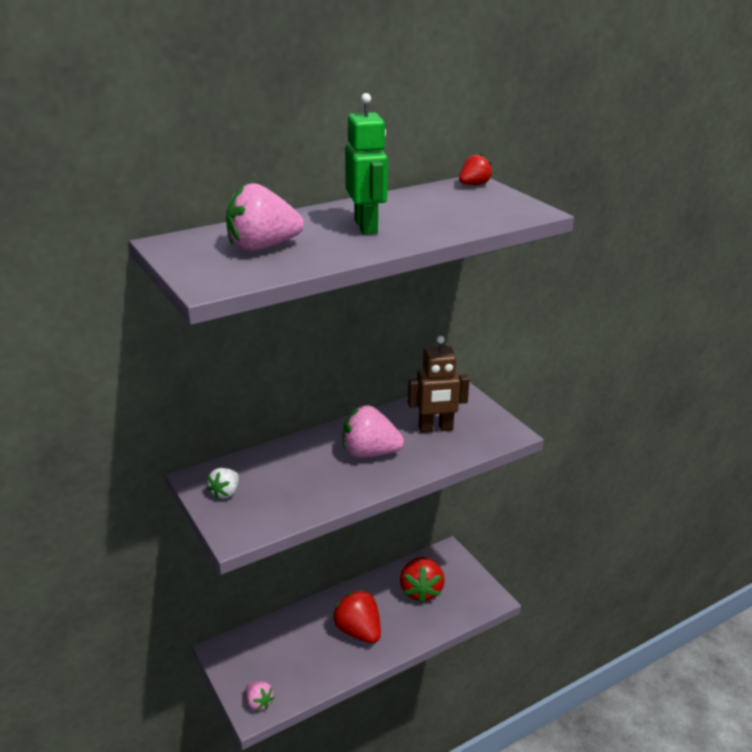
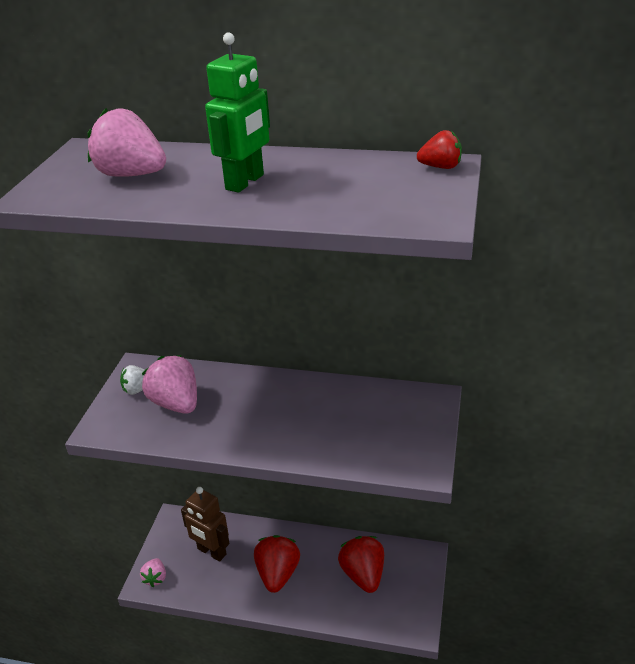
camera: 45 degrees right, 5 degrees up
(369, 453) = (277, 415): pink strawberry -> pink strawberry (176, 403)
(421, 591) = (363, 575): red strawberry -> red strawberry turned 120 degrees clockwise
(435, 428) = (362, 423): brown robot -> brown robot (211, 552)

